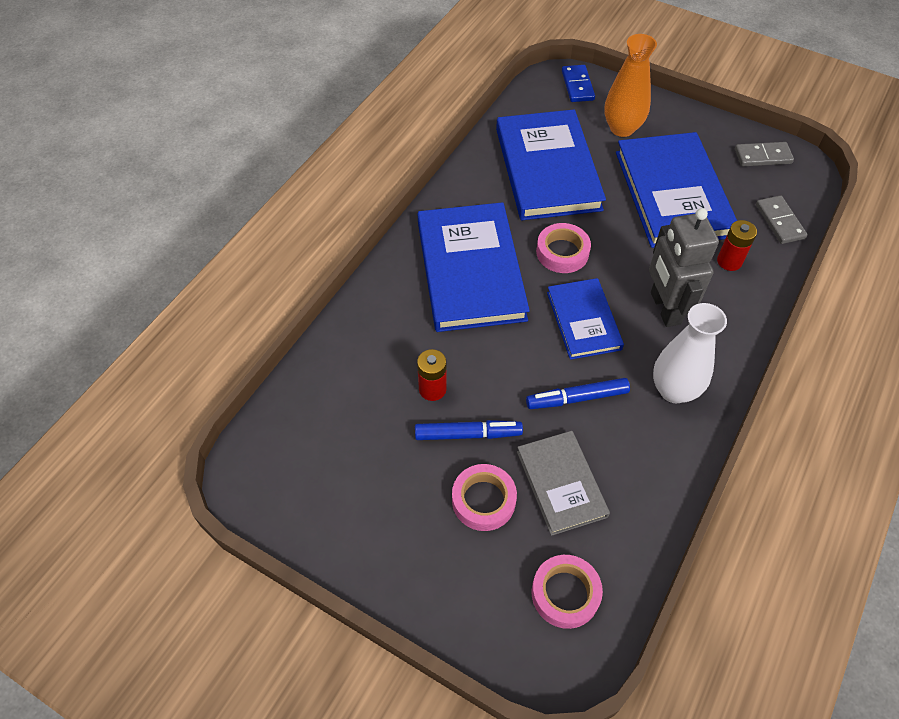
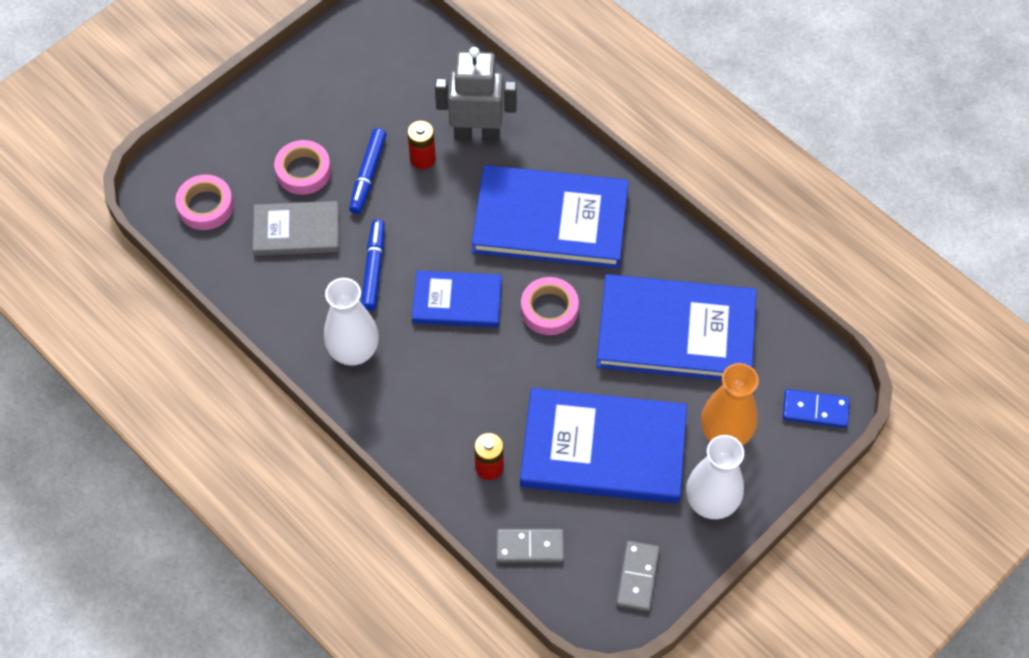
camera: 105 degrees right, 5 degrees up
(664, 308) = (449, 379): grey robot -> grey robot (477, 133)
(681, 127) = (711, 502): none -> white vase

